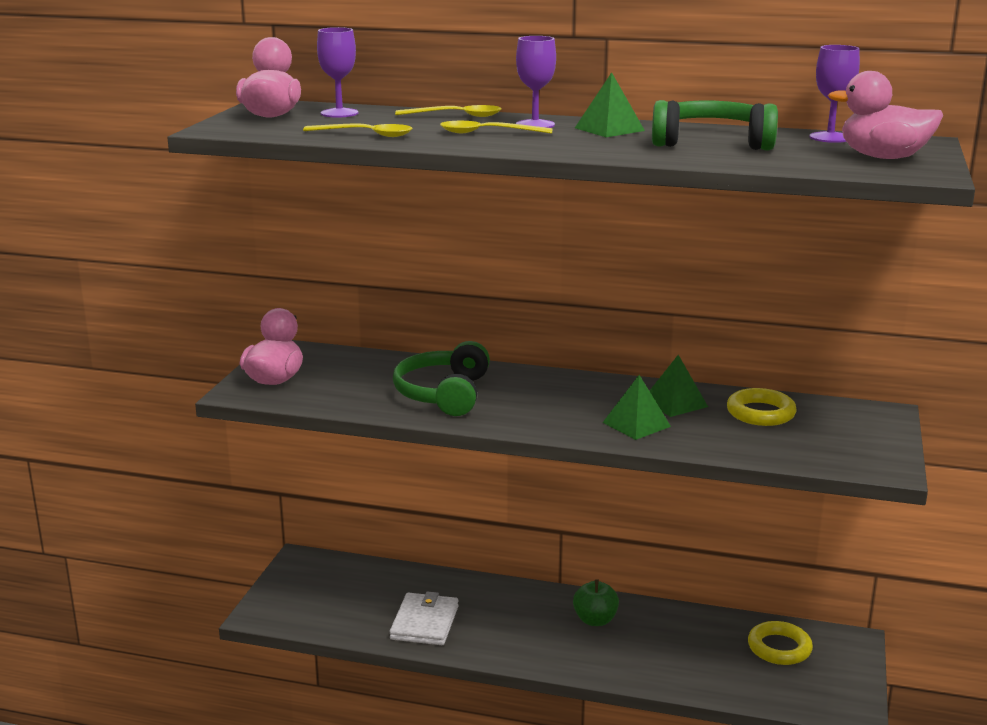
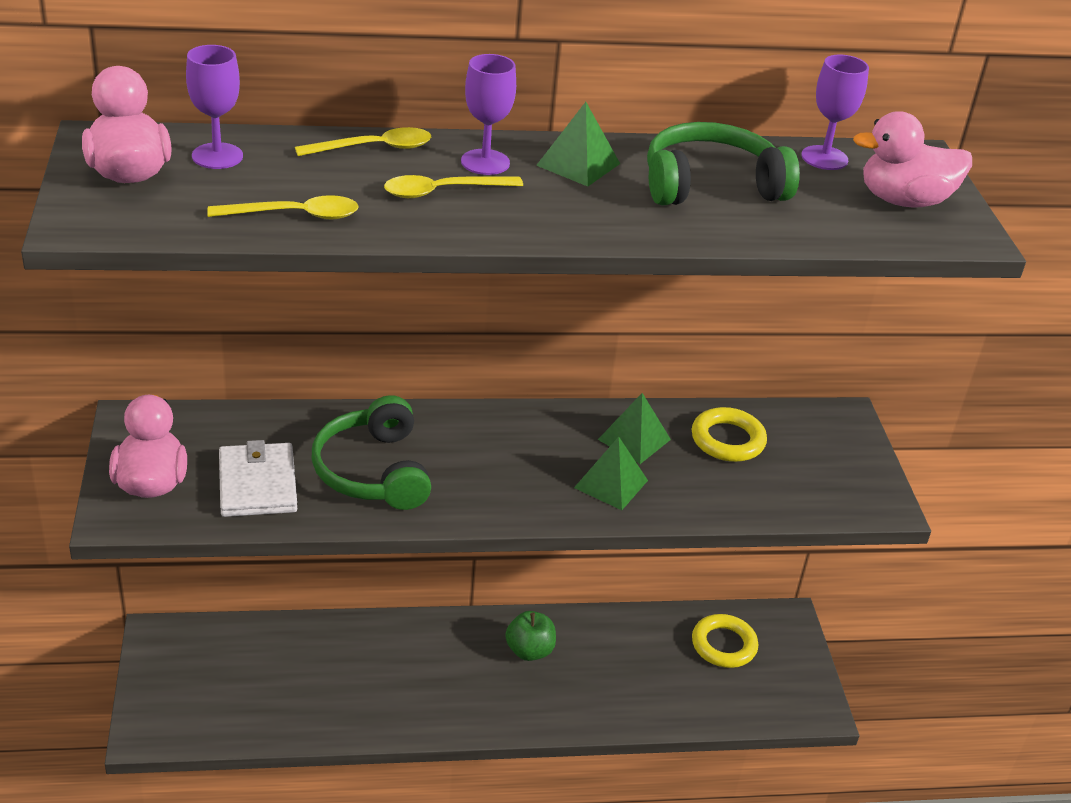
camera: 25 degrees left, 15 degrees up
(424, 622) = (347, 698): white wallet -> white wallet (257, 484)

